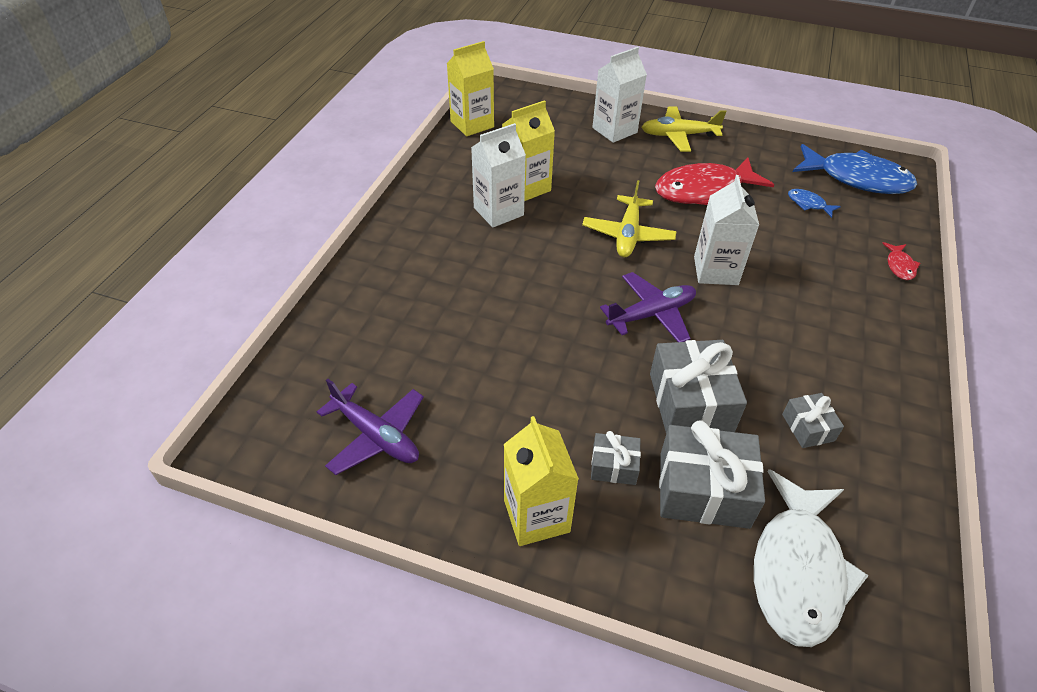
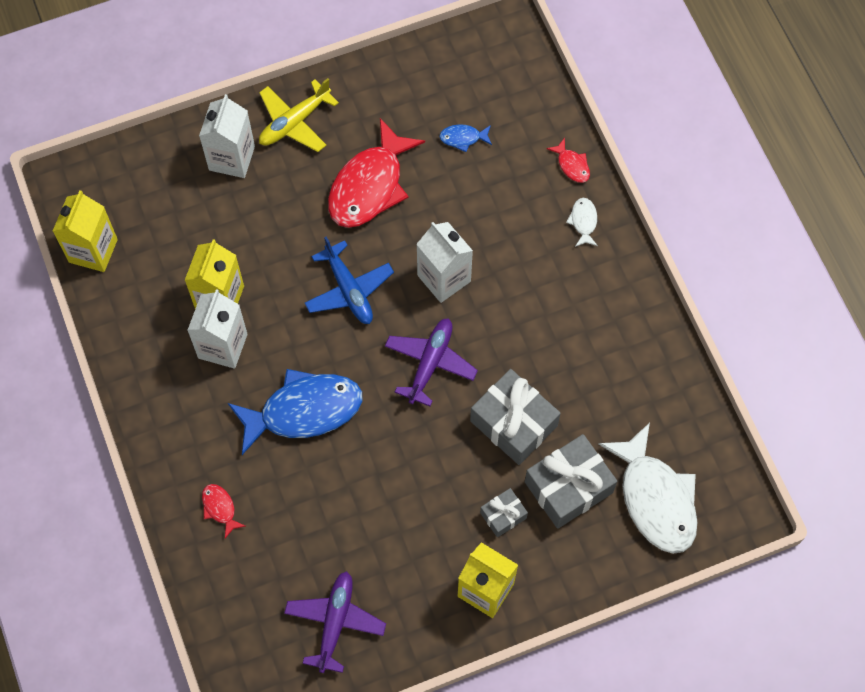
camera: 40 degrees left, 20 degrees up
(376, 436) = (335, 622): purple plane -> purple plane turned 75 degrees counterclockwise
(384, 297) = (220, 508): none -> red fish
(628, 235) = (349, 290): yellow plane -> blue plane
(808, 427) = (599, 384): grey gift -> none
(857, 179) = (481, 72): blue fish -> blue fish (304, 411)
(883, 305) = (583, 221): none -> white fish

